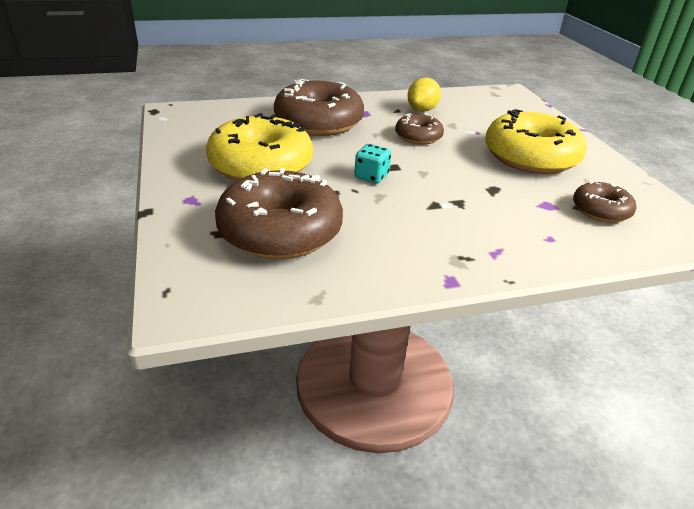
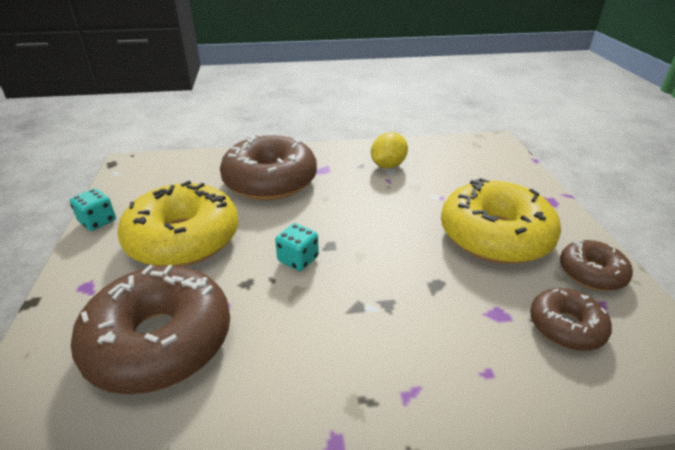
camera: 10 degrees right, 0 degrees up
(170, 154) = (98, 221): none -> turquoise dice
(418, 137) = (371, 202): brown donut -> brown donut (591, 273)

